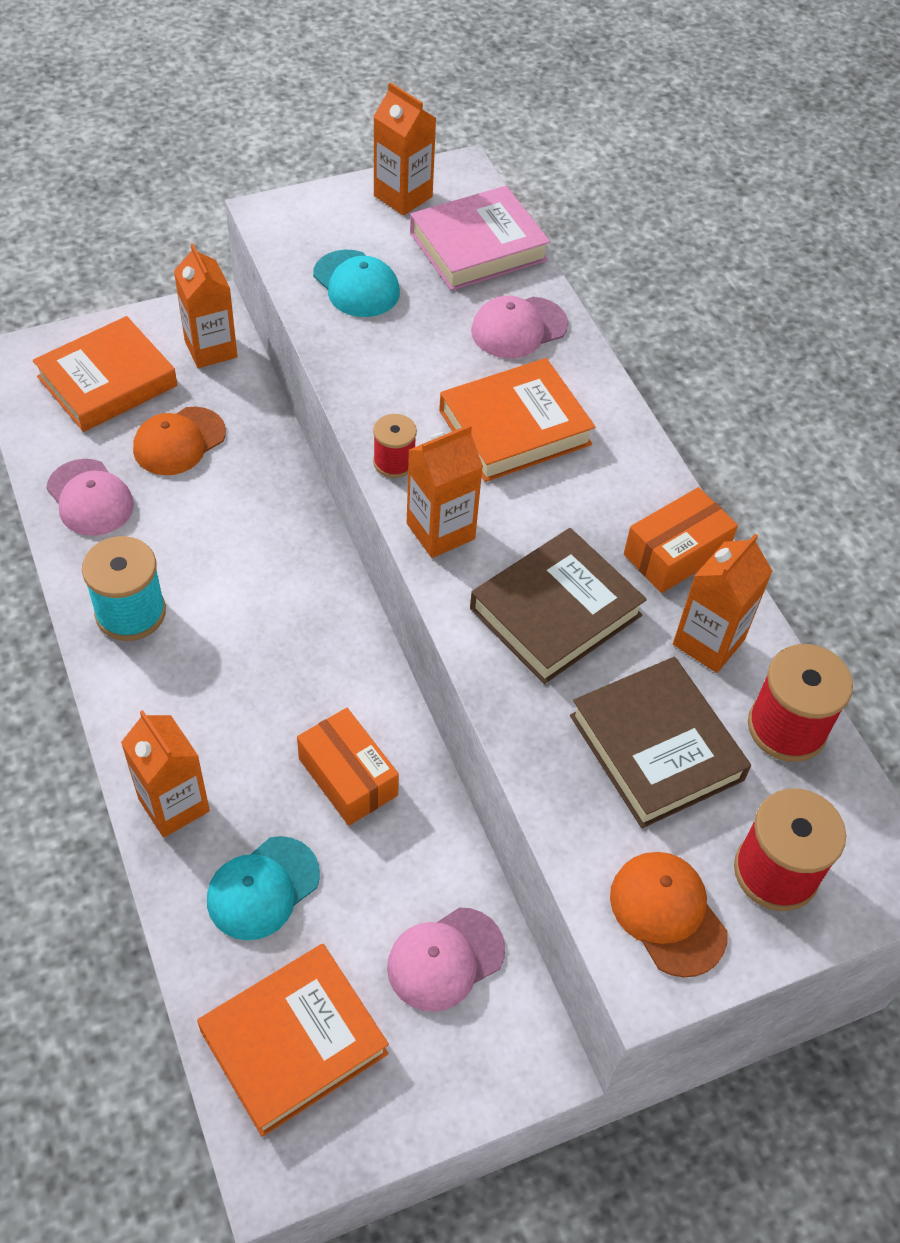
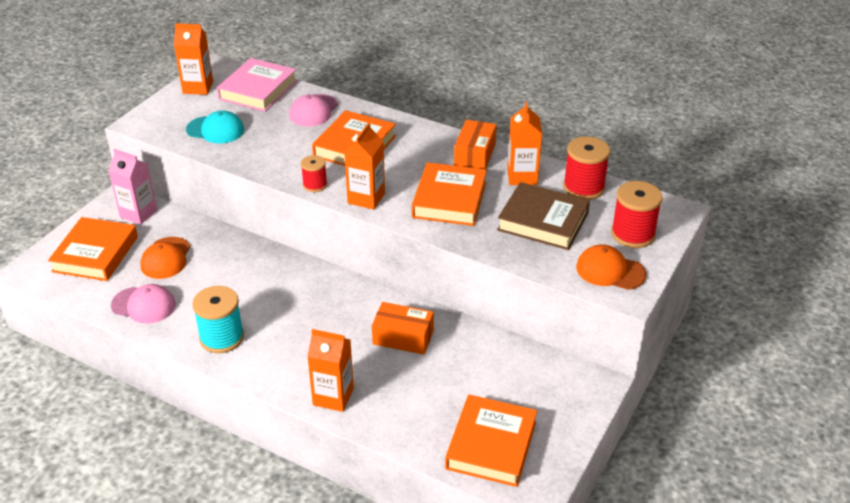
camera: 35 degrees left, 15 degrees down
(211, 349) = (138, 213): orange carton -> pink carton
(263, 888) = (412, 400): turquoise cap -> none
(445, 959) = (521, 374): pink cap -> none
(555, 612) = (449, 200): brown book -> orange book

